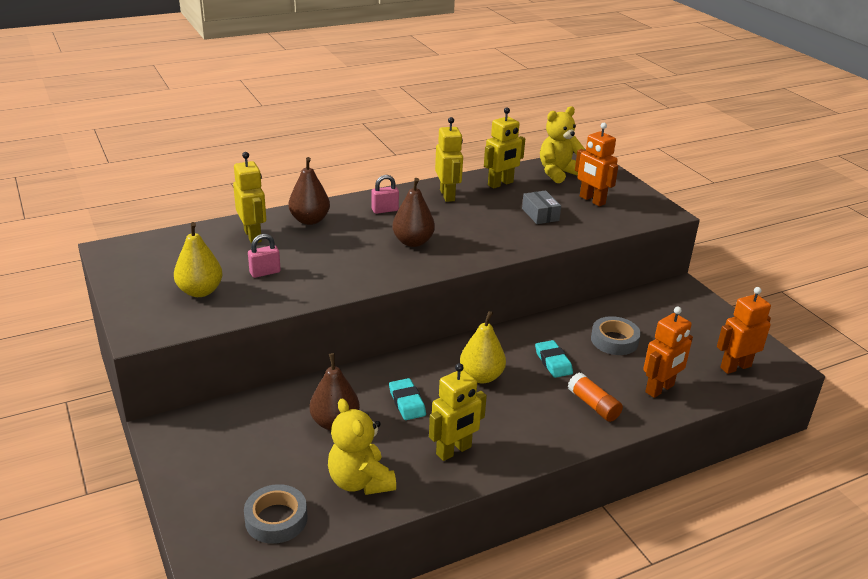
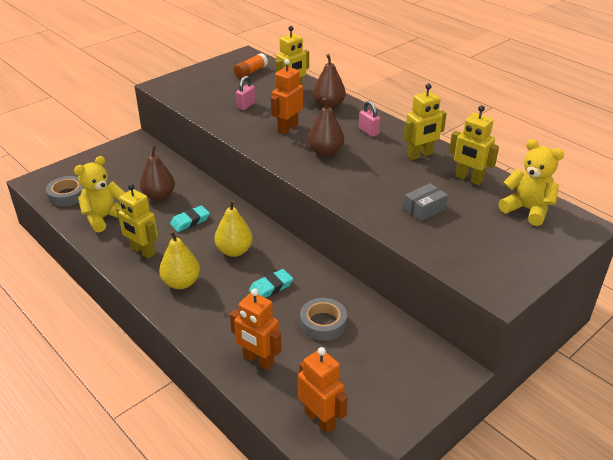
camera: 75 degrees right, 5 degrees up
(200, 291) = (212, 91): yellow pear -> yellow pear (181, 283)
(265, 272) = (246, 105): pink padlock -> pink padlock turned 75 degrees clockwise
(592, 200) = (483, 238): orange robot -> orange robot (287, 128)
(593, 405) = (219, 318): orange glue stick -> orange glue stick (251, 72)

